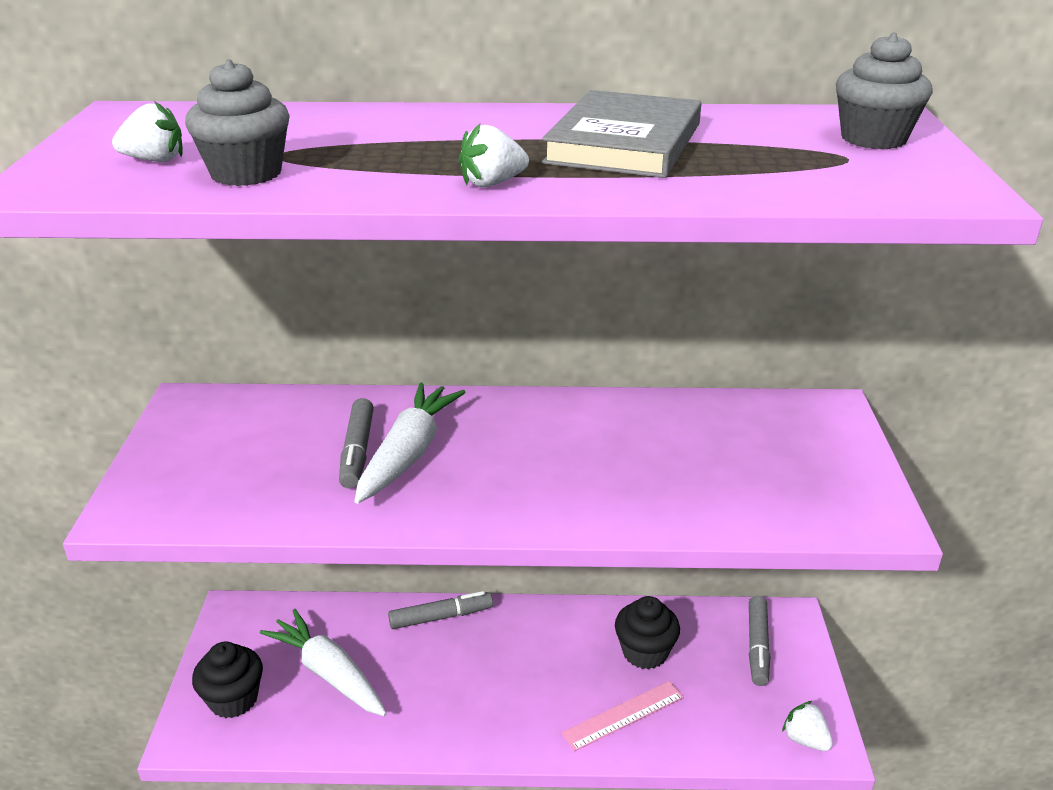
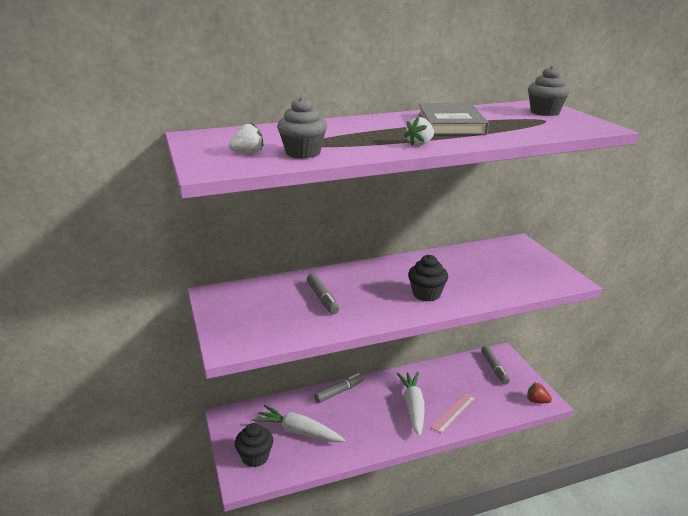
camera: 20 degrees left, 5 degrees down
(408, 453) = (348, 294): white carrot -> white carrot (413, 407)
(645, 652) = (446, 383): black cupcake -> black cupcake (426, 294)
(805, 739) = (537, 401): white strawberry -> red strawberry

